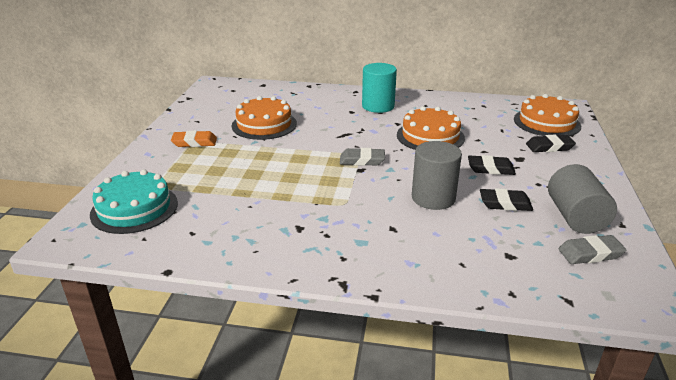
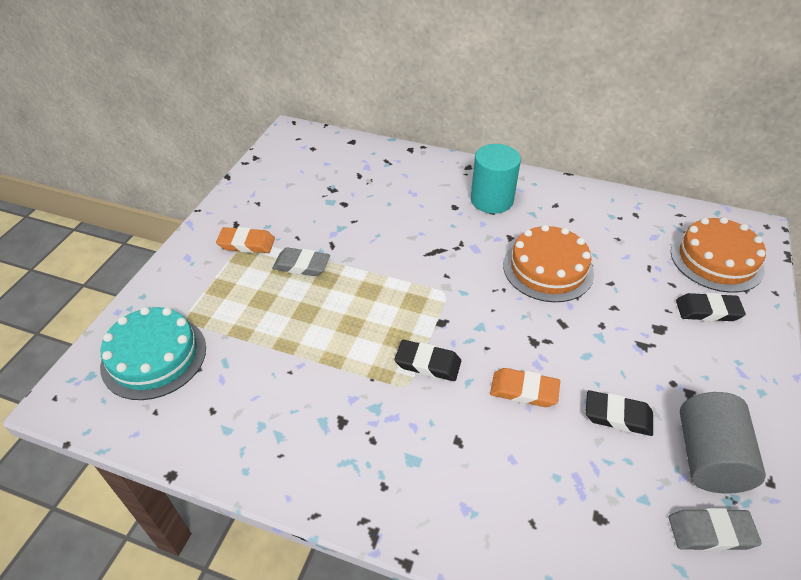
camera: 10 degrees right, 15 degrees up
(264, 124) = (338, 220): orange cake -> none
(362, 160) = (447, 305): grey eraser -> grey eraser (301, 265)
(433, 198) = (524, 390): grey cylinder -> orange eraser
(490, 169) = (614, 344): black eraser -> black eraser (428, 363)

